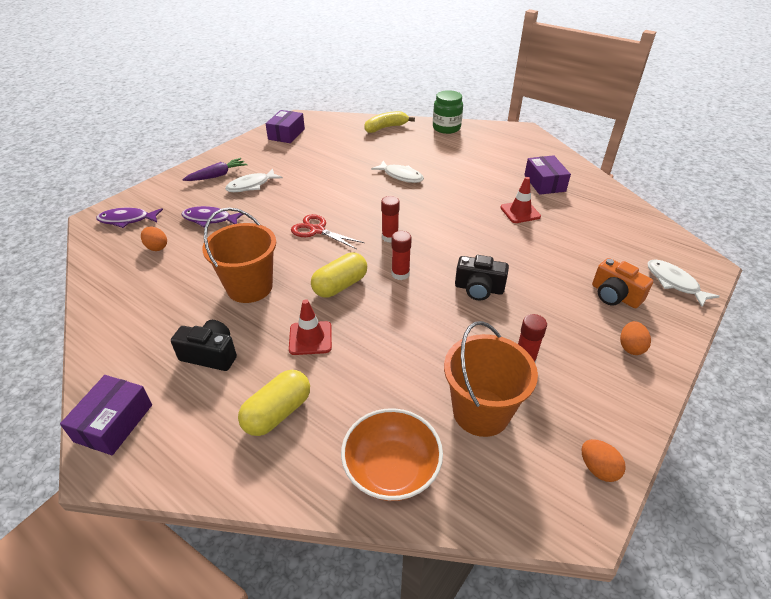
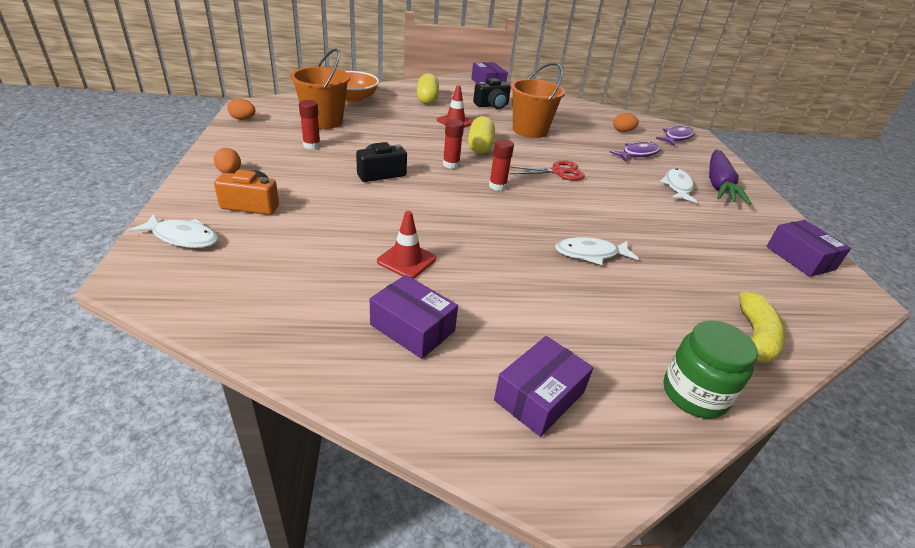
camera: 135 degrees right, 5 degrees down
(217, 175) = (718, 184): purple carrot -> purple carrot, size x1.58
(510, 147) = (539, 396): none -> purple box

